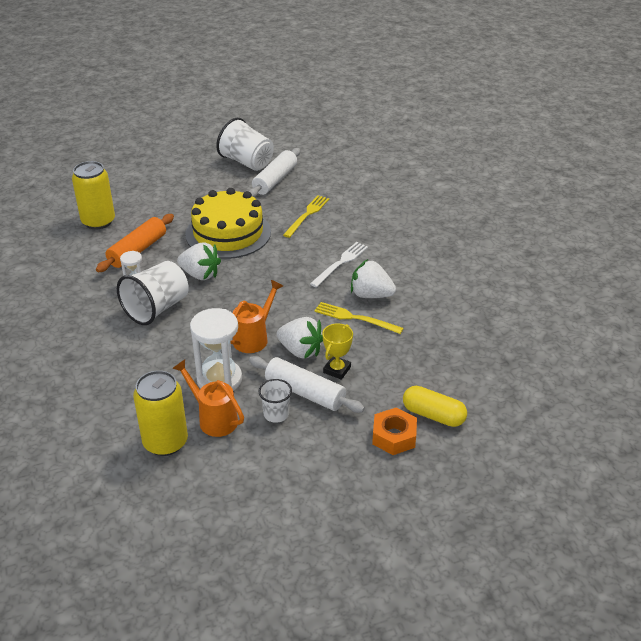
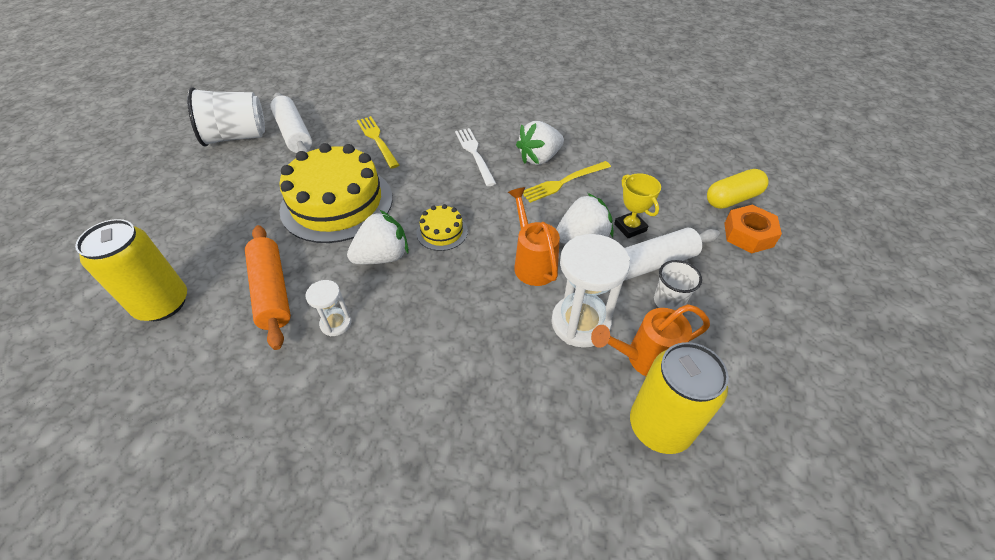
camera: 55 degrees left, 10 degrees up
(157, 308) = (404, 323): white cup -> none
(245, 287) = (442, 232): none -> yellow cake

